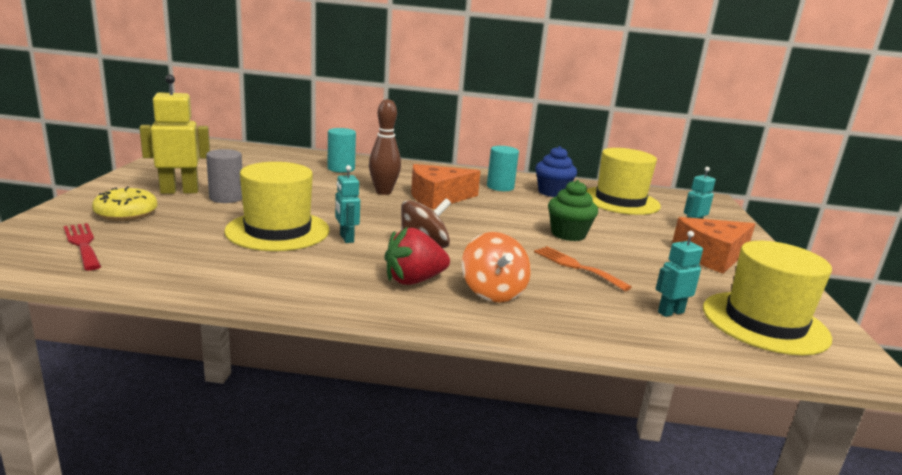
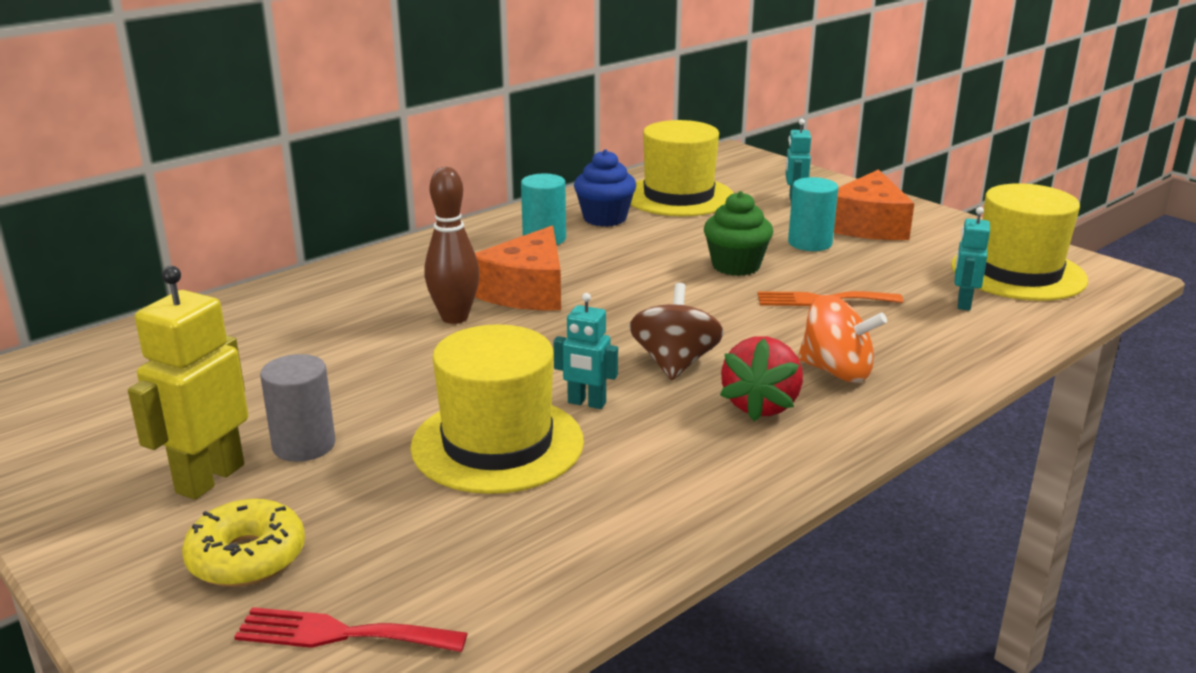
camera: 45 degrees left, 5 degrees up
(341, 168) = (312, 312): turquoise cylinder -> turquoise cylinder (810, 243)

